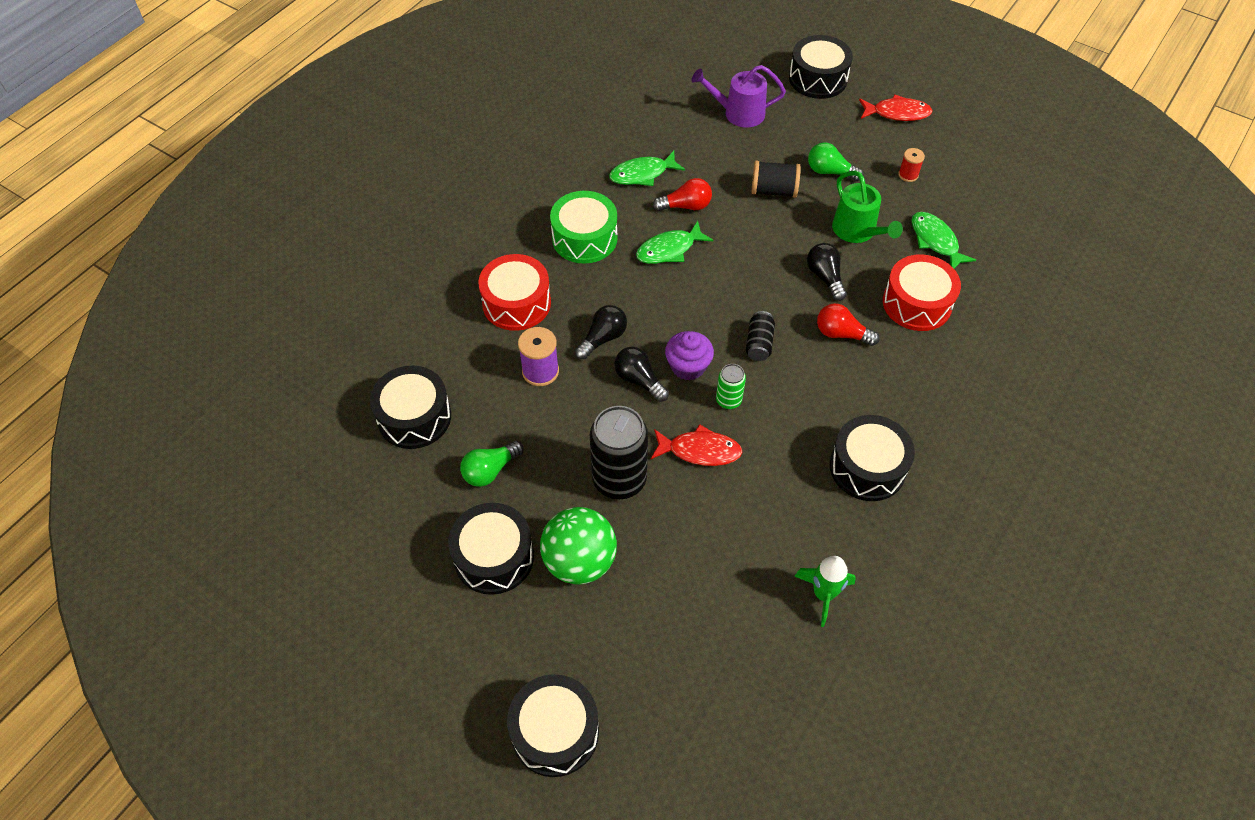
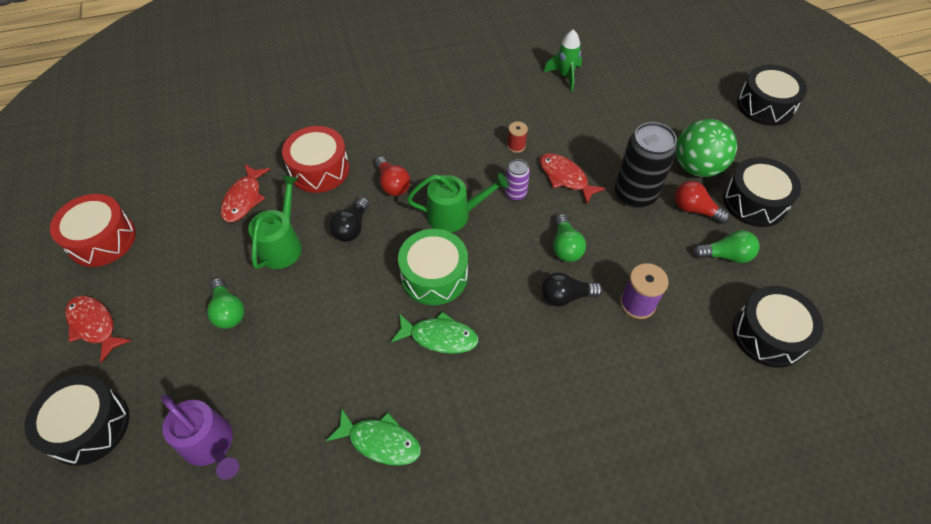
camera: 140 degrees left, 0 degrees up
(516, 303) = (615, 381): red drum -> red drum (102, 239)
(584, 238) = (501, 406): green drum -> green drum (434, 276)
(639, 380) = (565, 246): black light bulb -> green light bulb
(686, 206) = (380, 371): red light bulb -> red light bulb (694, 209)
(688, 366) = (520, 233): purple cupcake -> none
(728, 400) = (515, 194): green can -> purple can
(759, 343) = (454, 215): black can -> green watering can
(774, 191) = (293, 328): black spool -> none
(867, 467) = (473, 109): black drum -> none
(908, 175) = (180, 261): red spool -> red spool (516, 146)
(935, 241) = (244, 199): green fish -> red fish

